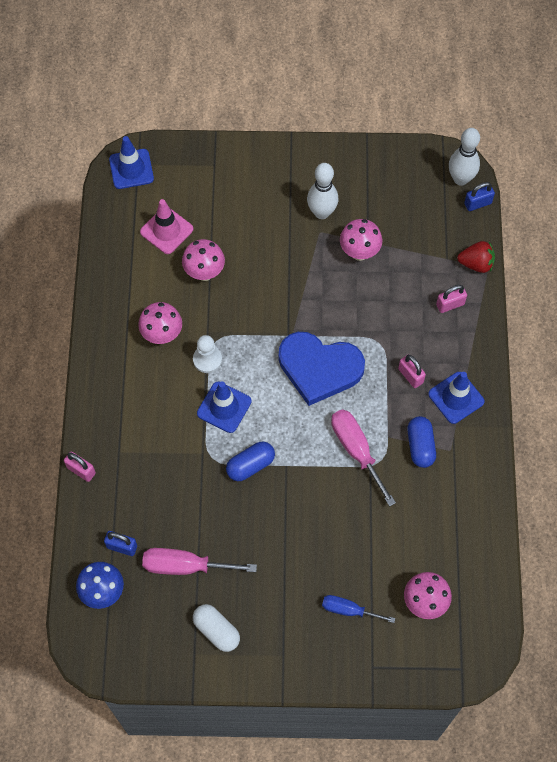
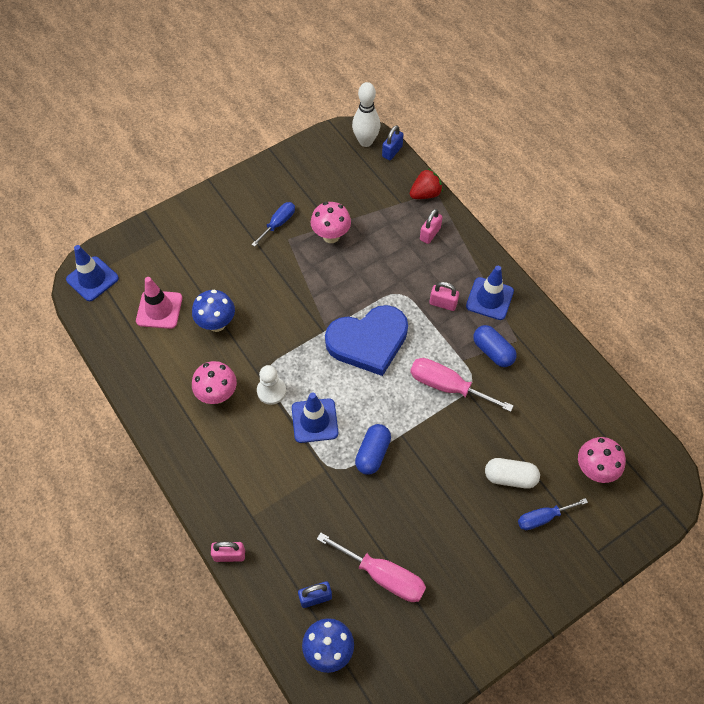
camera: 35 degrees left, 5 degrees down
(185, 566) = (383, 575): pink screwdriver -> pink screwdriver turned 120 degrees counterclockwise
(204, 272) = (217, 324): pink mushroom -> blue mushroom
(216, 630) = (451, 612): white capsule -> white capsule (510, 477)
(321, 212) = (278, 224): white bowling pin -> blue screwdriver

